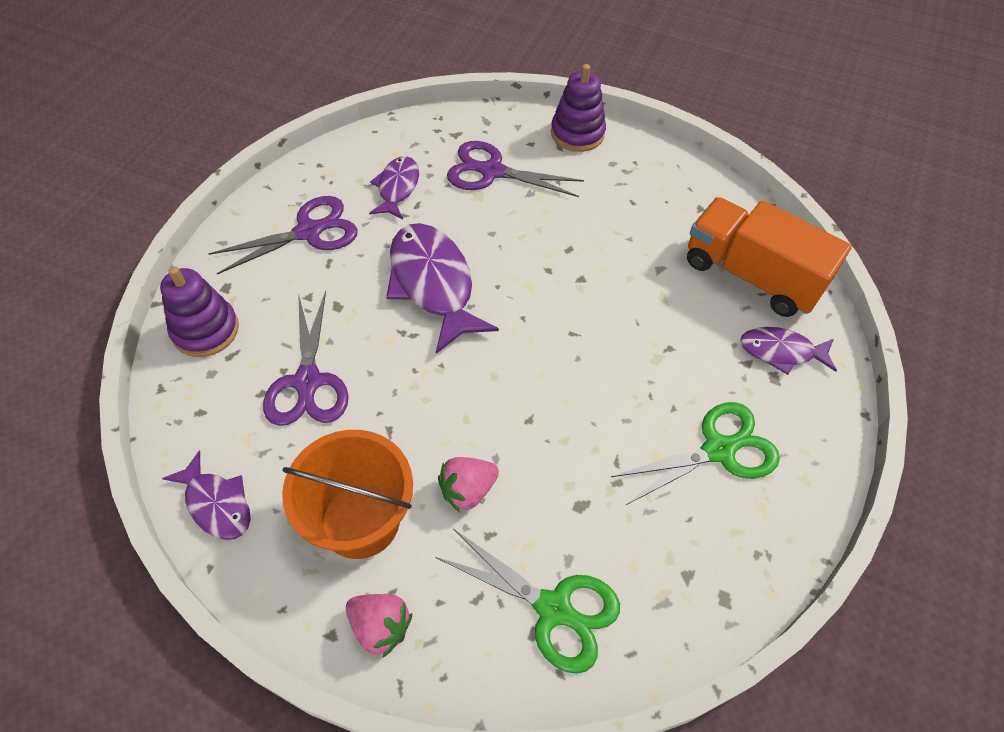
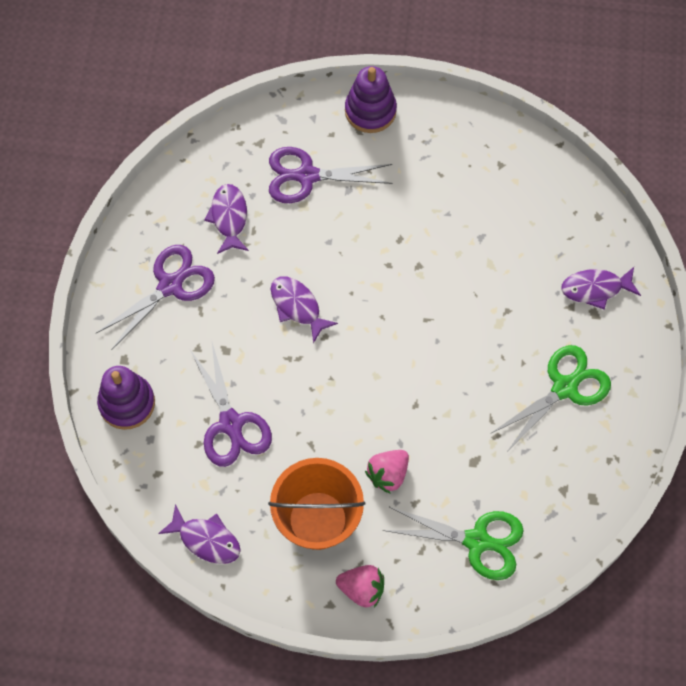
camera: 15 degrees left, 10 degrees up
(433, 284) = (297, 306): purple fish -> purple fish, size x0.57
(751, 275) = (558, 222): orange truck -> none

